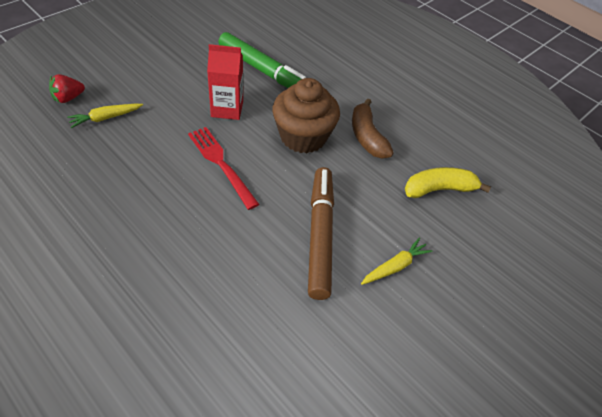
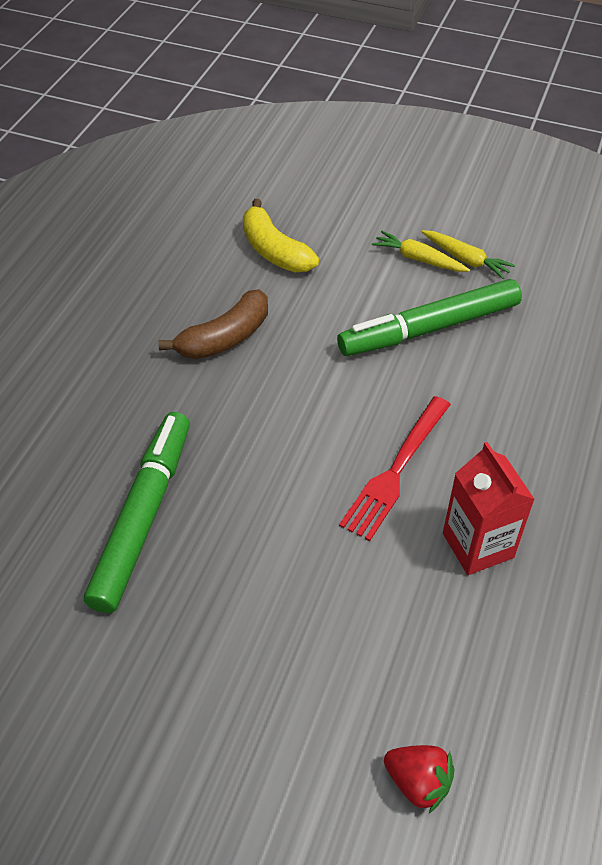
camera: 110 degrees left, 0 degrees up
(105, 118) = (419, 681): yellow carrot -> yellow carrot (465, 259)
(227, 109) = (276, 521): red carton -> red carton (478, 545)
(303, 137) = (273, 404): brown cupcake -> none
(320, 236) = (430, 328): brown marker -> green marker

